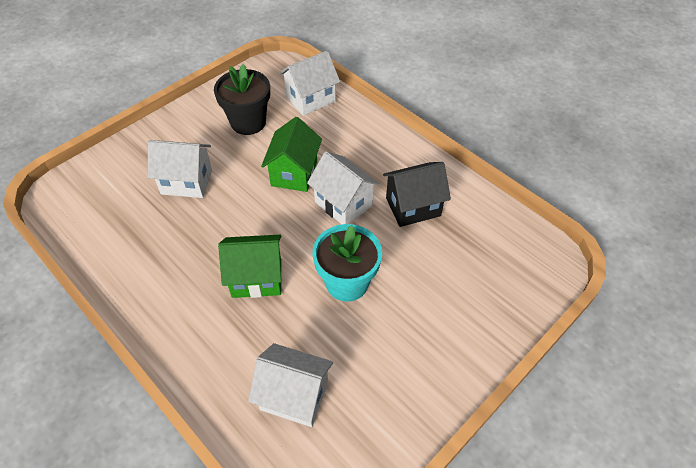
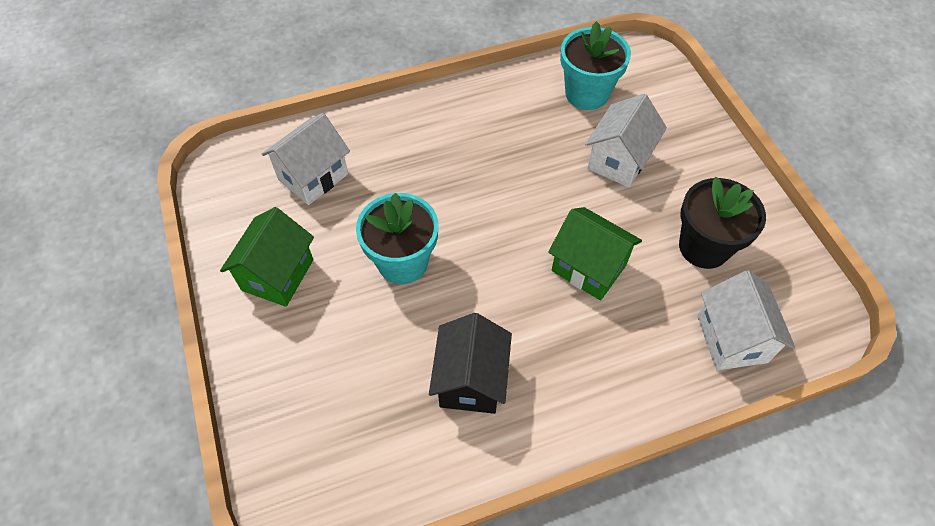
camera: 115 degrees right, 5 degrees up
(116, 221) = (587, 93): none -> turquoise flower pot
(257, 278) = (453, 186): green house -> green house (277, 275)
(343, 204) = (514, 302): white house -> none

